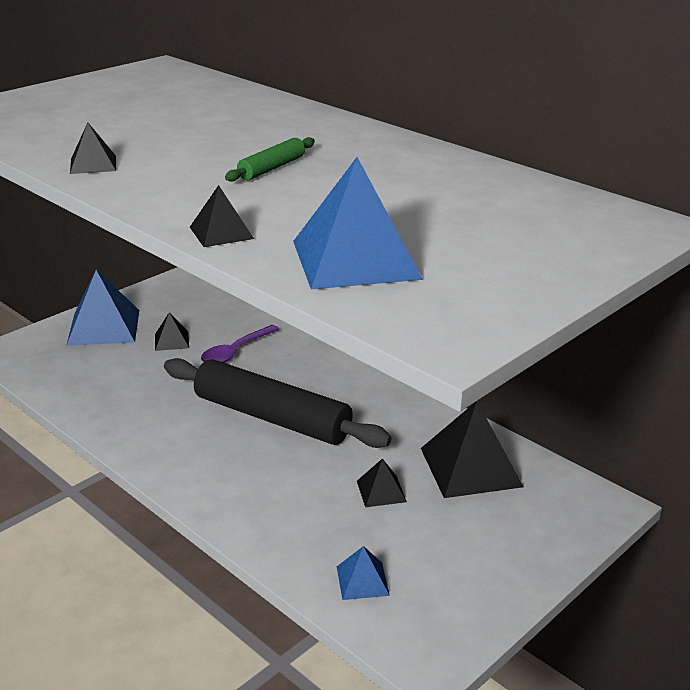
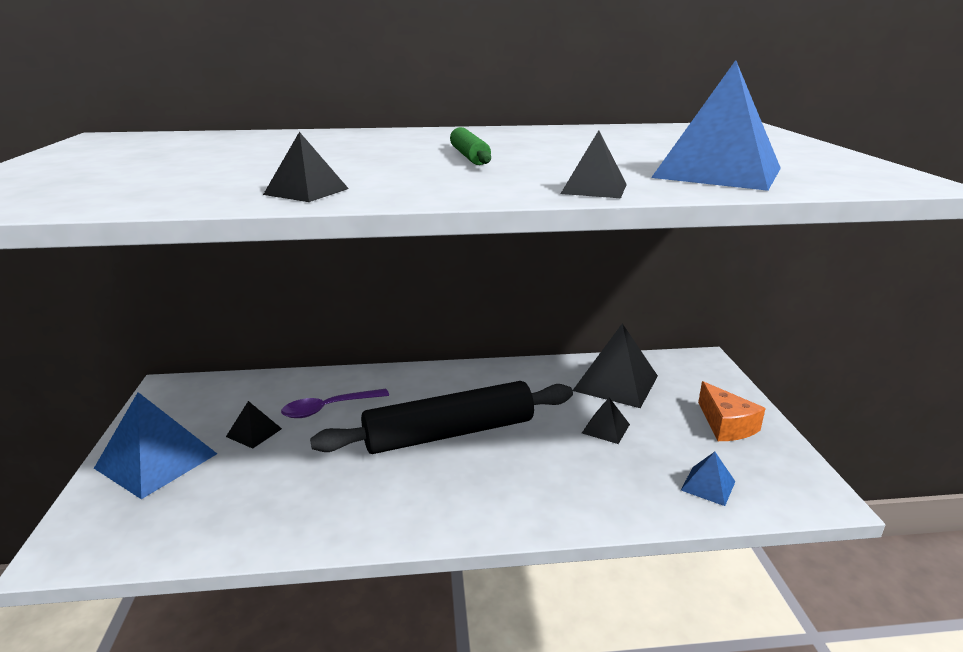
camera: 50 degrees left, 5 degrees down
(236, 351) = (329, 408): purple spoon -> purple spoon turned 75 degrees clockwise
(485, 561) = (726, 425): none -> orange cheese

